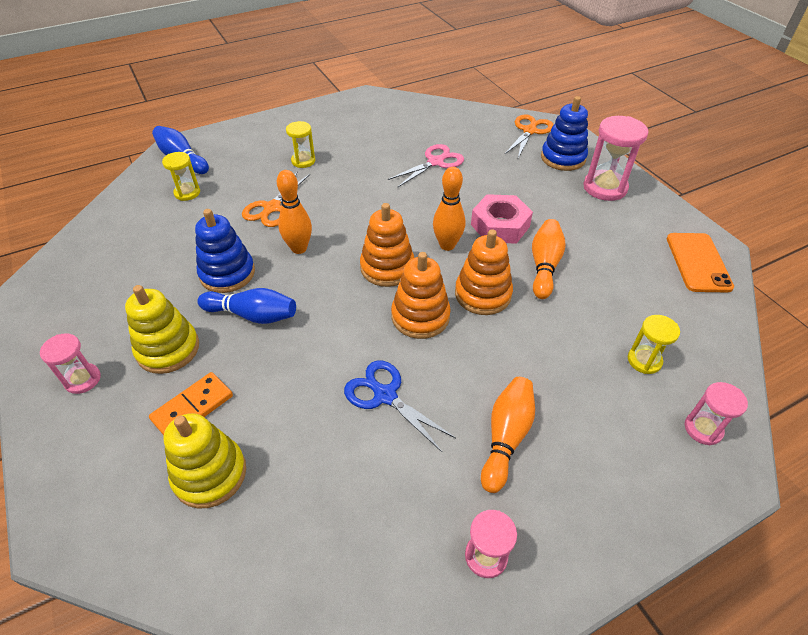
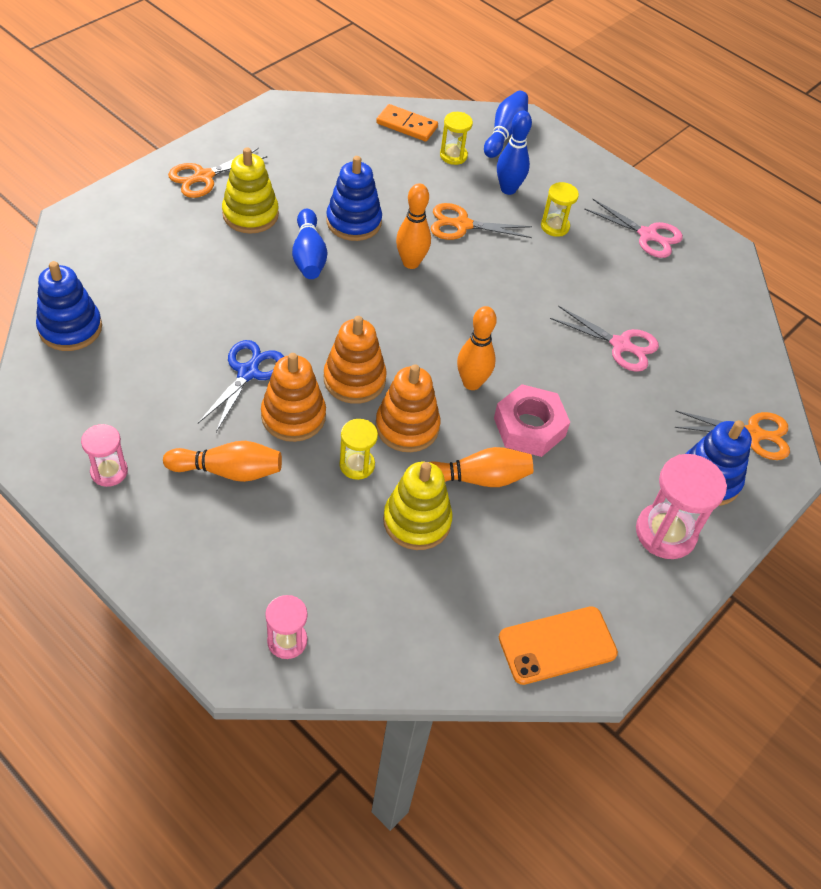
camera: 65 degrees right, 5 degrees up
(83, 379) = (203, 177): pink hourglass -> orange scissors
(192, 408) = (196, 250): orange domino -> orange domino (407, 125)
(210, 474) = (139, 281): yellow stacking toy -> yellow stacking toy (417, 521)
(247, 173) = (508, 189): none -> blue bowling pin
(250, 567) = (70, 328): none -> blue stacking toy
(337, 122) = (648, 235): none -> pink scissors
(387, 268) = (413, 339): orange stacking toy -> orange stacking toy (293, 416)
(644, 360) = (364, 585): yellow hourglass -> yellow hourglass (357, 465)

